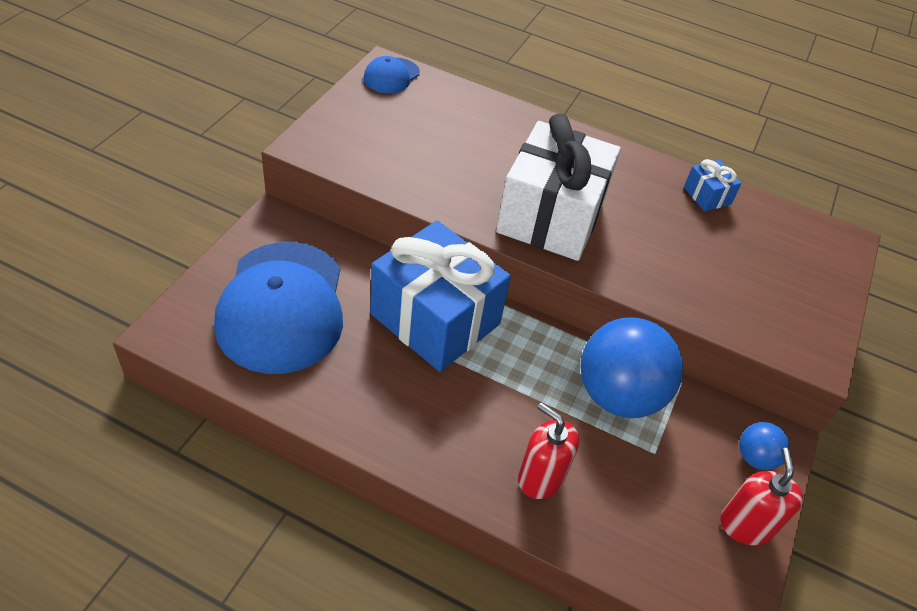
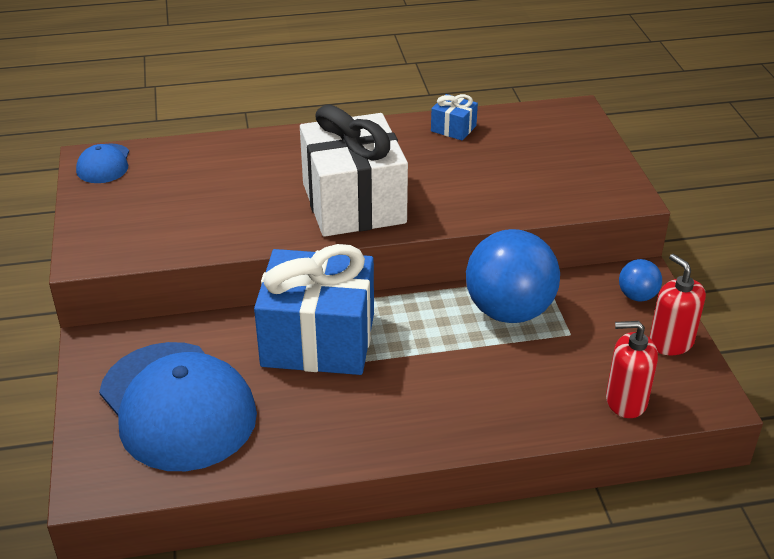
camera: 30 degrees left, 10 degrees down
(540, 478) = (509, 399): red soap dispenser -> red soap dispenser (626, 401)

